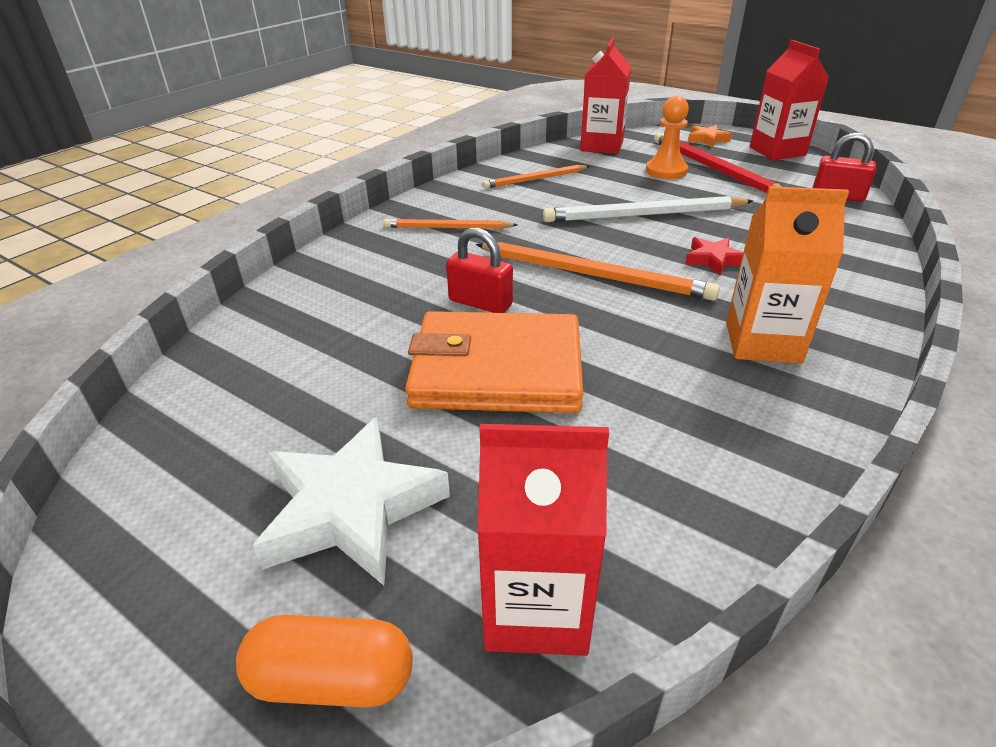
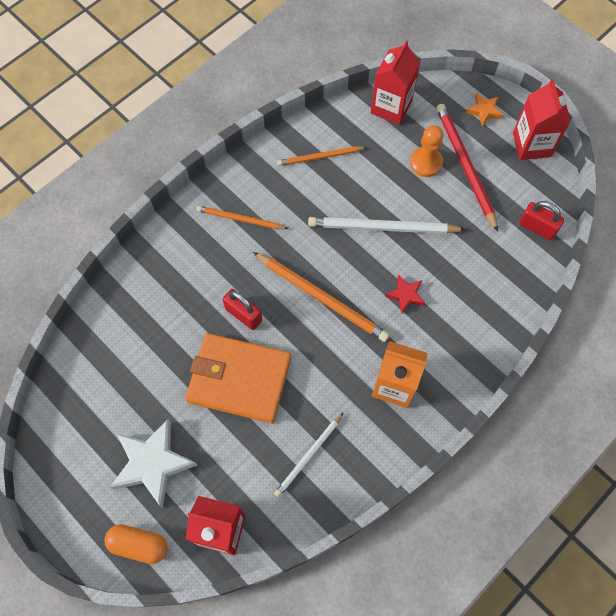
camera: 10 degrees right, 30 degrees up
(669, 448) = (308, 456): none -> white pencil

